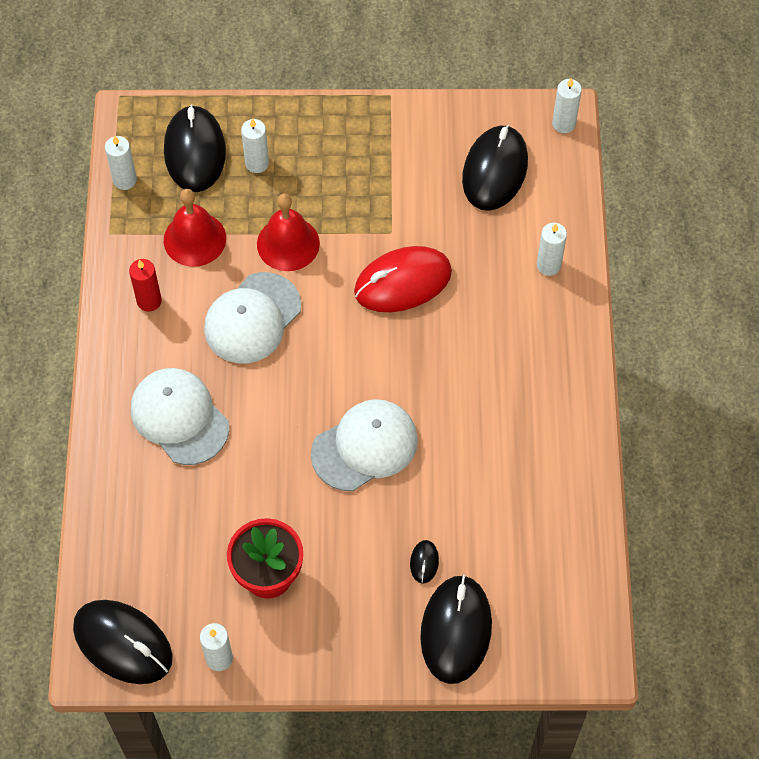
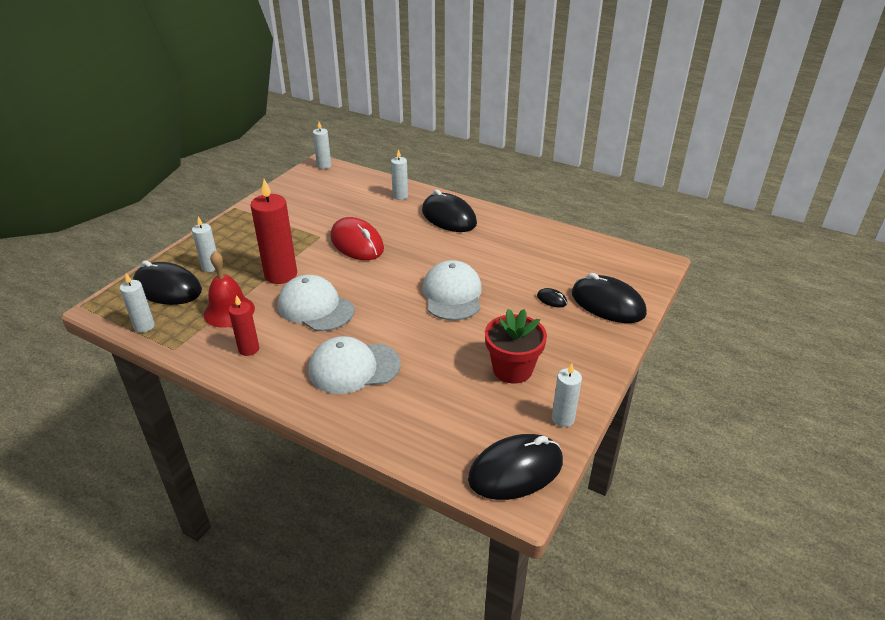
camera: 60 degrees left, 25 degrees down
(252, 318) = (315, 307): white cap -> white cap turned 150 degrees clockwise
(288, 243) = (281, 275): red bell -> red candle
(403, 282) = (357, 243): red mouse -> red mouse turned 45 degrees counterclockwise
(495, 170) = (324, 192): black mouse -> black mouse (449, 217)

